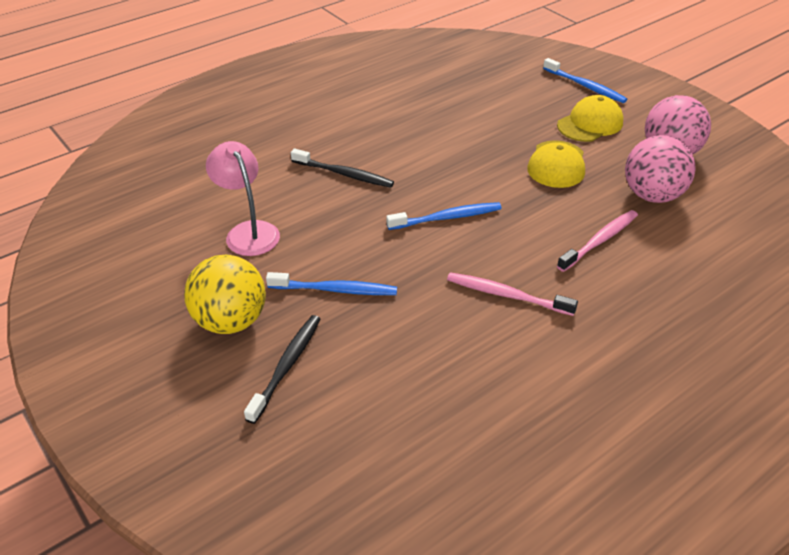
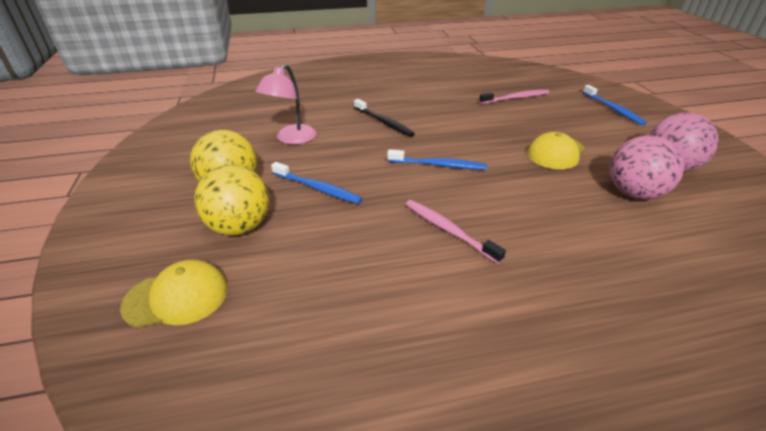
camera: 25 degrees right, 5 degrees down
(248, 231) = (291, 139): pink lamp -> pink lamp turned 150 degrees counterclockwise
(287, 366) = (240, 227): black toothbrush -> yellow ball
(590, 124) = (603, 133): yellow cap -> yellow cap (177, 297)
(600, 241) = (561, 214): pink toothbrush -> pink toothbrush (516, 98)

